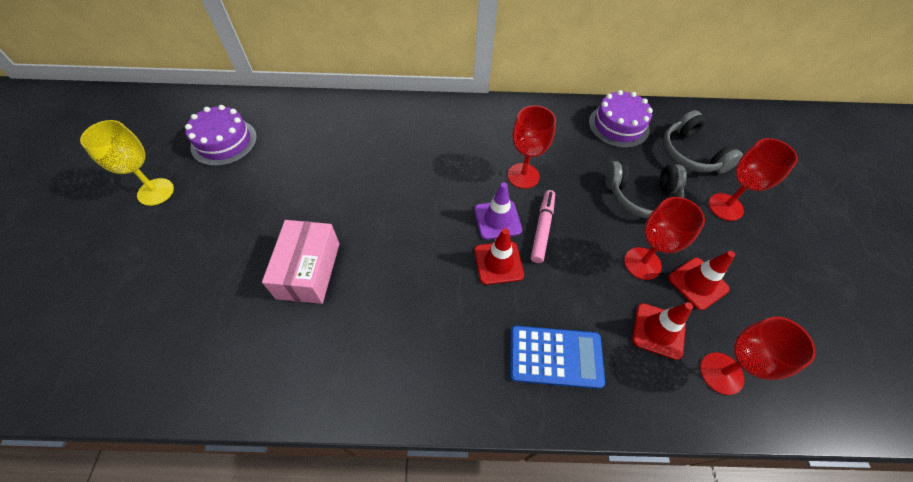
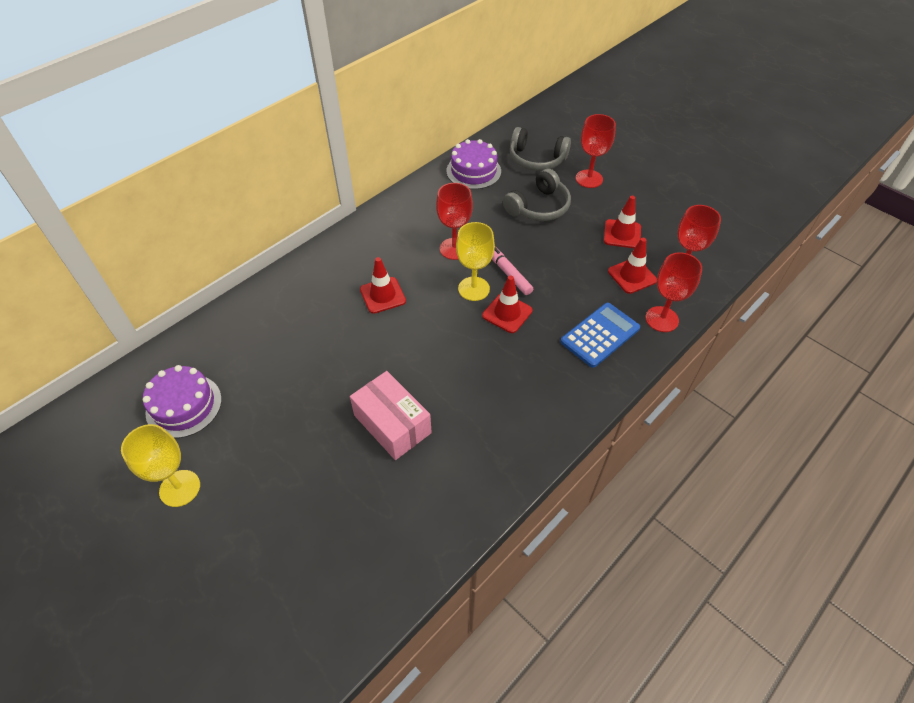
camera: 45 degrees left, 5 degrees down
(425, 169) = (383, 295): none -> red traffic cone
(497, 220) = (474, 289): purple traffic cone -> yellow goblet
(642, 263) = (583, 246): red goblet -> red goblet (662, 319)

